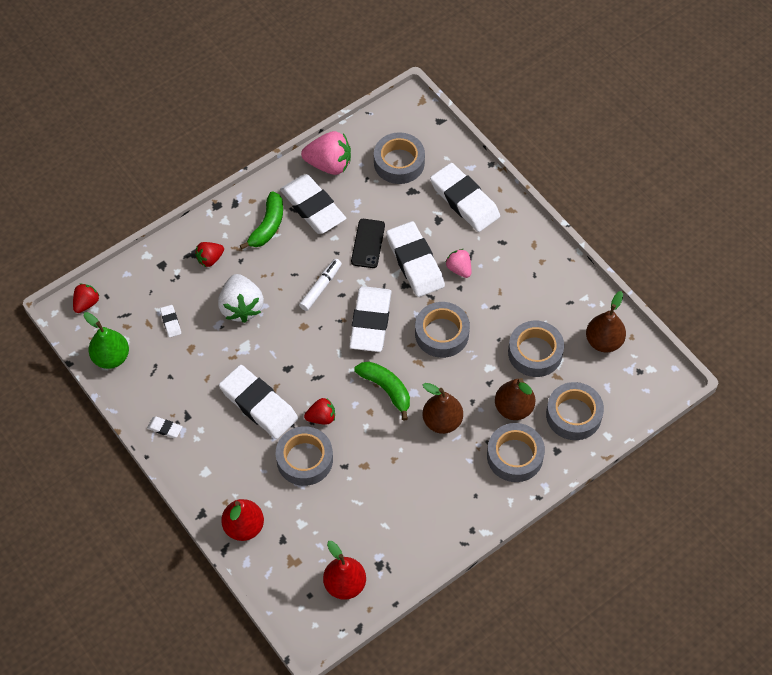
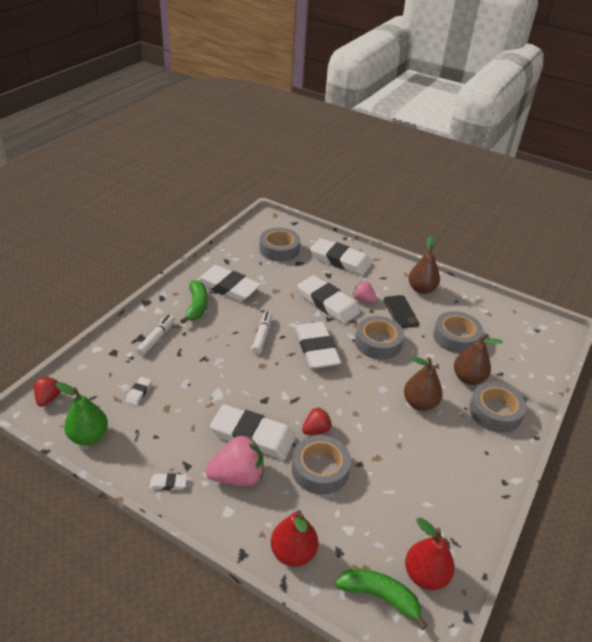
camera: 25 degrees left, 20 degrees down
(171, 322) = (139, 392): white eraser -> white eraser turned 60 degrees clockwise
(210, 259) = (156, 338): red strawberry -> white marker
(241, 307) = (200, 365): white strawberry -> none
(329, 164) = (227, 260): pink strawberry -> pink strawberry (237, 476)
(368, 243) = (284, 299): black phone -> black phone (400, 312)
(386, 389) = (359, 392): green banana -> green banana (380, 597)
(573, 415) = (515, 370): grey tape -> none
(603, 341) = (498, 318): brown pear -> brown pear (421, 289)

